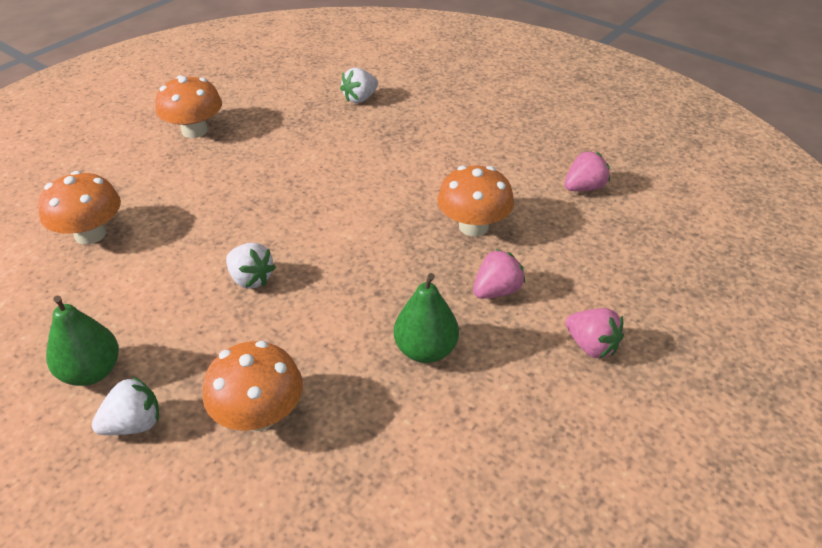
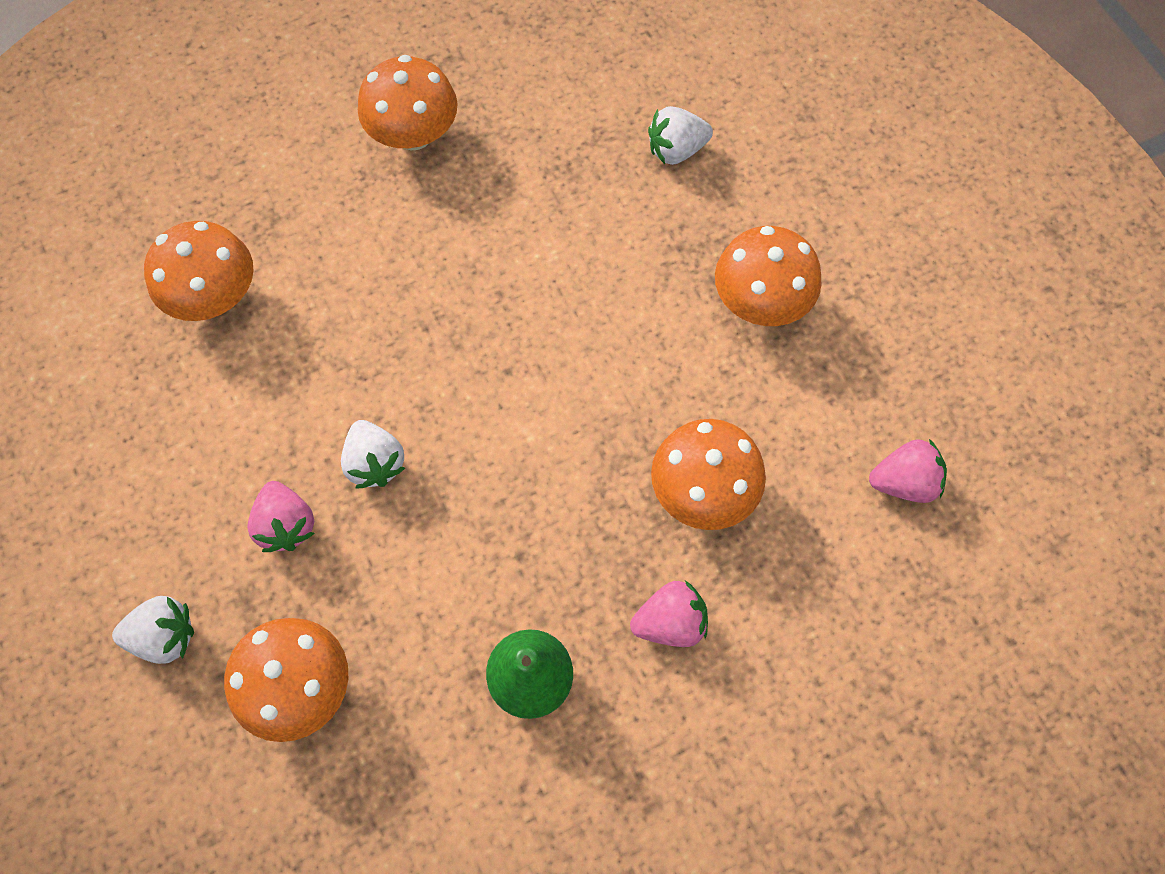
camera: 25 degrees right, 25 degrees up
(91, 372) = (145, 536): green pear -> none
(449, 141) = (761, 301): none -> orange mushroom
(591, 346) = (739, 770): pink strawberry -> pink strawberry (286, 525)

